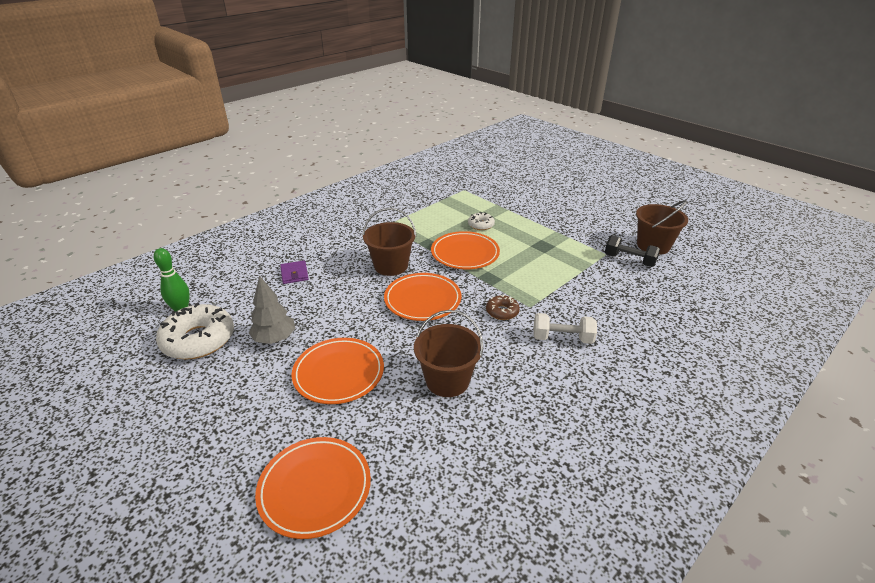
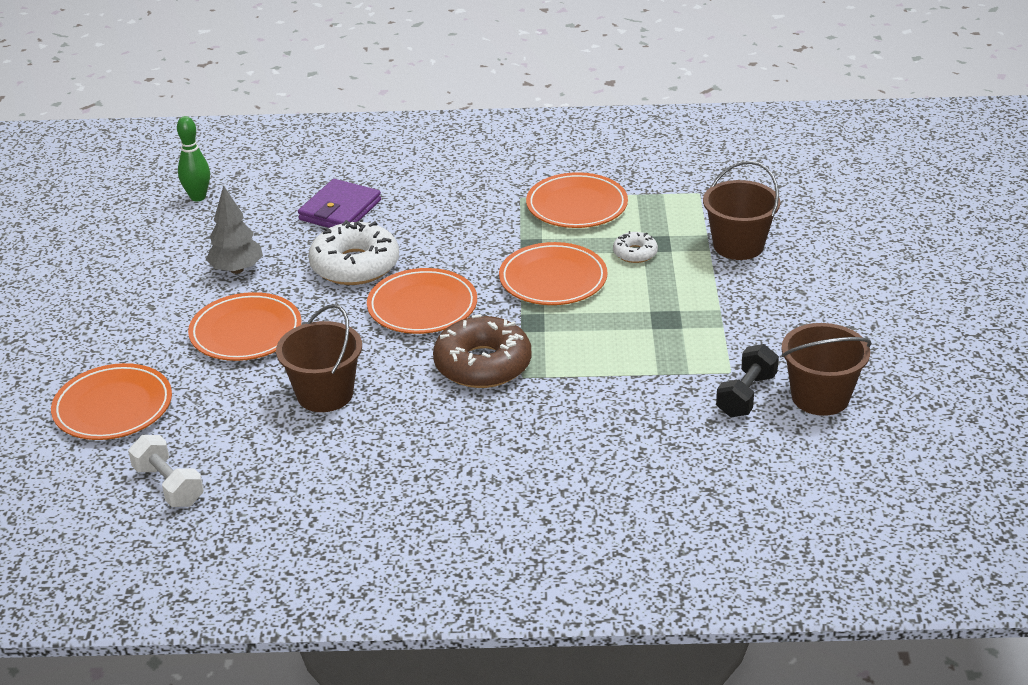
camera: 45 degrees right, 0 degrees up
(198, 340) = (177, 235): white donut -> white donut (355, 265)
(294, 274) = (340, 210): purple wallet -> purple wallet, size x1.64
(391, 266) = (448, 251): brown bucket -> brown bucket (738, 245)
(420, 217) = (576, 206): none -> orange plate
(502, 311) = (483, 364): brown donut -> brown donut, size x2.01
(562, 338) = (497, 426): white dumbbell -> white dumbbell (168, 486)
(629, 260) = (746, 395): black dumbbell -> black dumbbell turned 45 degrees clockwise

